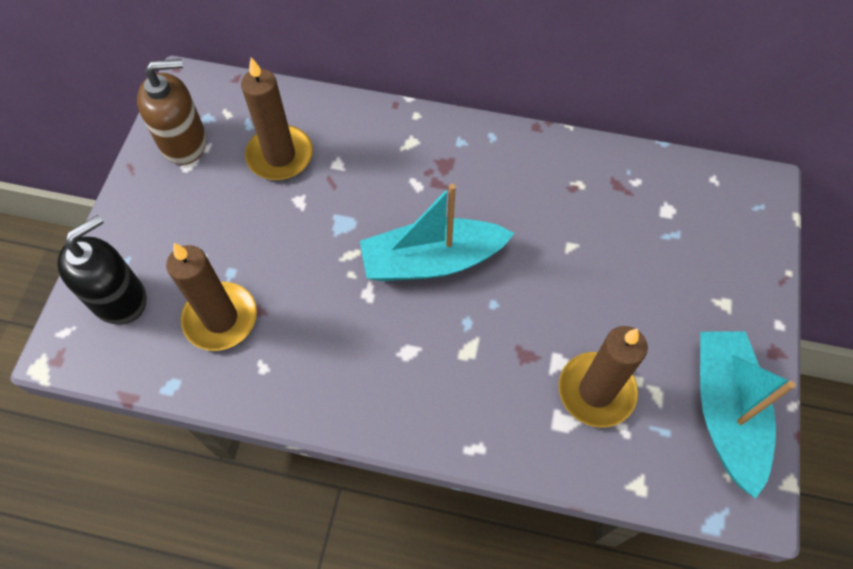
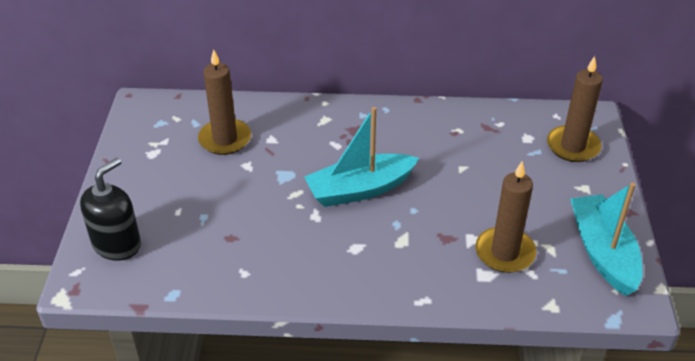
camera: 10 degrees left, 20 degrees down
(184, 142) = (146, 139): brown soap dispenser -> none
(220, 318) = (203, 246): brown candle -> brown candle (573, 146)

